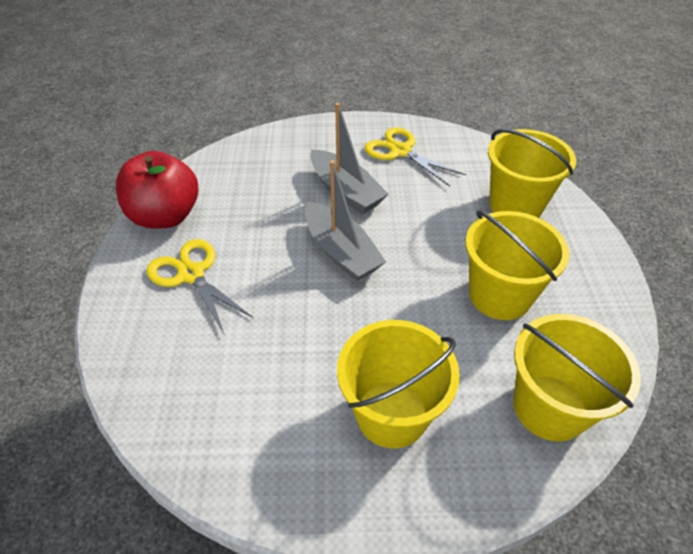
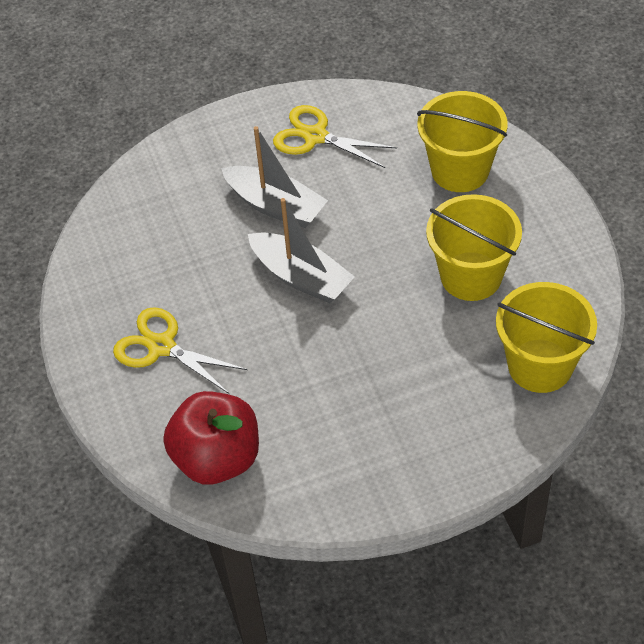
camera: 15 degrees left, 5 degrees up
(165, 216) = (95, 293): red apple -> red apple (217, 458)
(391, 413) = (409, 413): yellow bucket -> none

